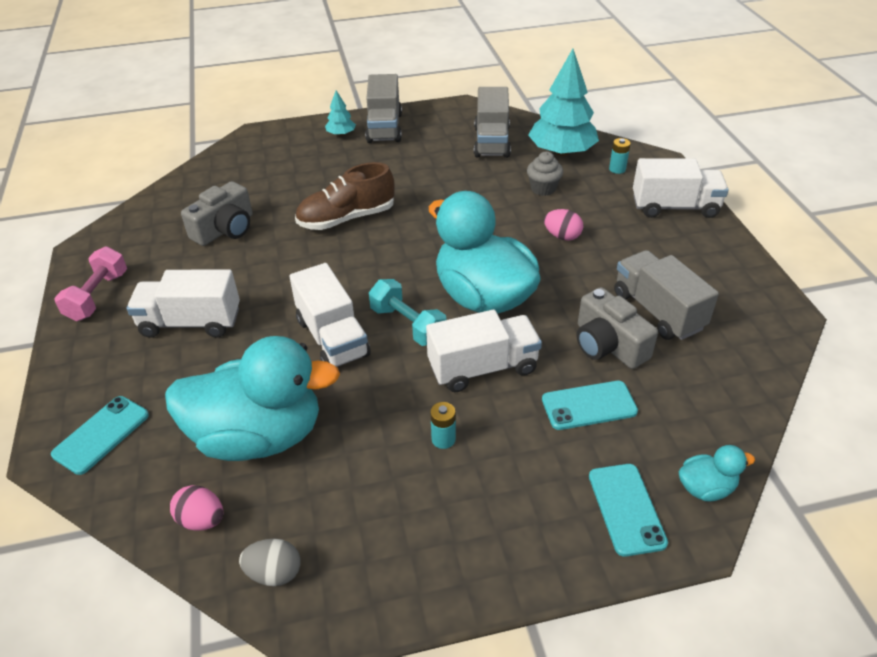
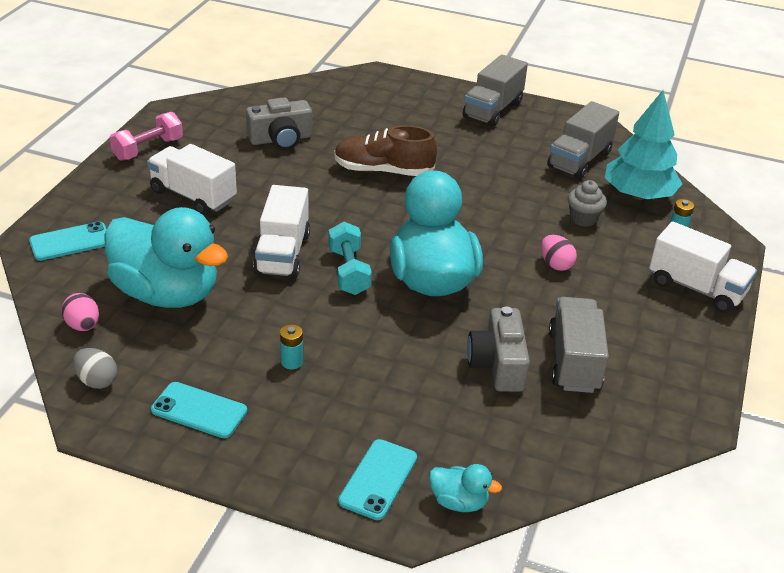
camera: 30 degrees right, 5 degrees down
(341, 134) = (449, 100): turquoise tree -> none
(483, 368) = (374, 330): white truck -> none
(589, 405) = (430, 398): turquoise phone -> turquoise phone (199, 410)

